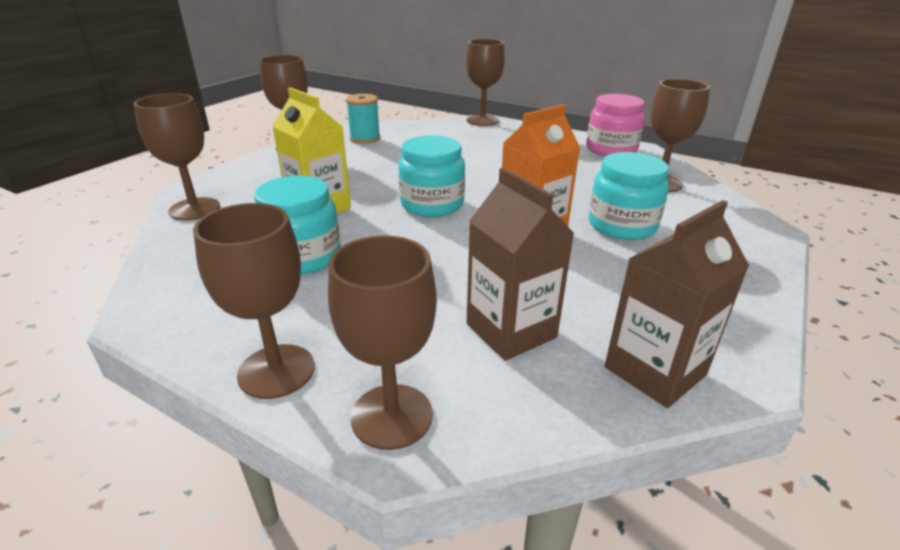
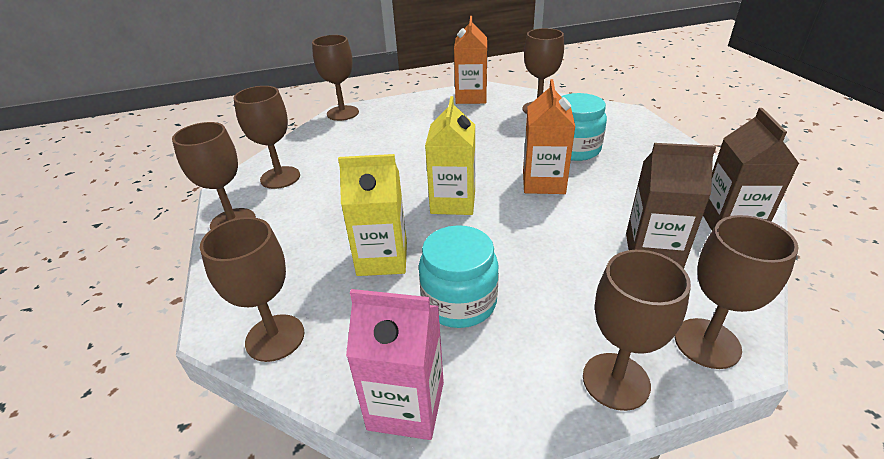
camera: 45 degrees left, 5 degrees up
(166, 280) = (406, 405): none -> pink carton
(365, 138) = (280, 177): turquoise spool -> brown goblet
(432, 204) = (453, 202): turquoise jar -> yellow carton
(611, 149) = (471, 97): pink jar -> orange carton

